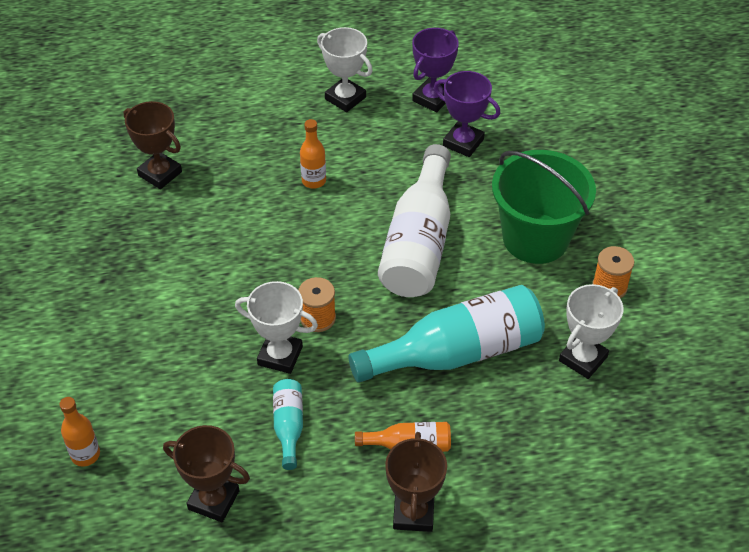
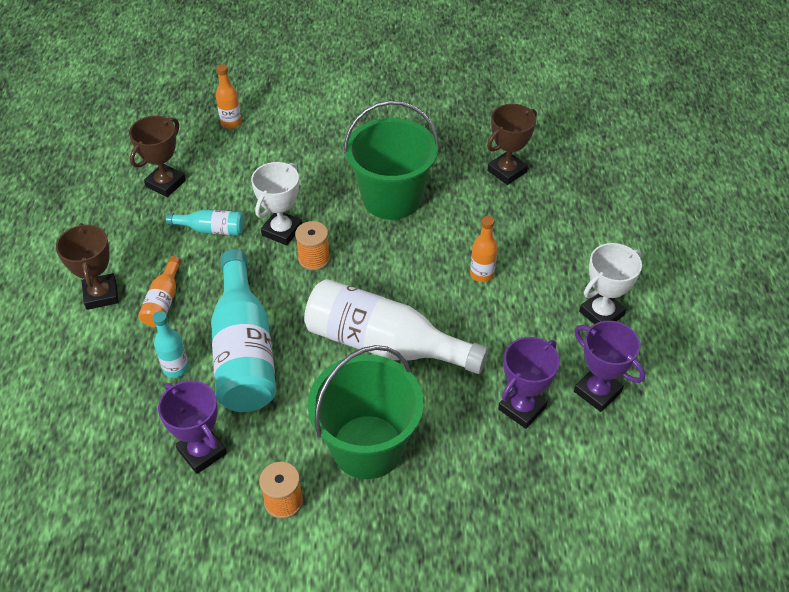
camera: 100 degrees right, 0 degrees up
(214, 265) = (391, 198): none -> green bucket
(413, 513) = (101, 295): brown trophy -> brown trophy turned 60 degrees clockwise
(495, 407) = (176, 368): none -> turquoise bottle
(583, 359) = (202, 451): white trophy -> purple trophy

